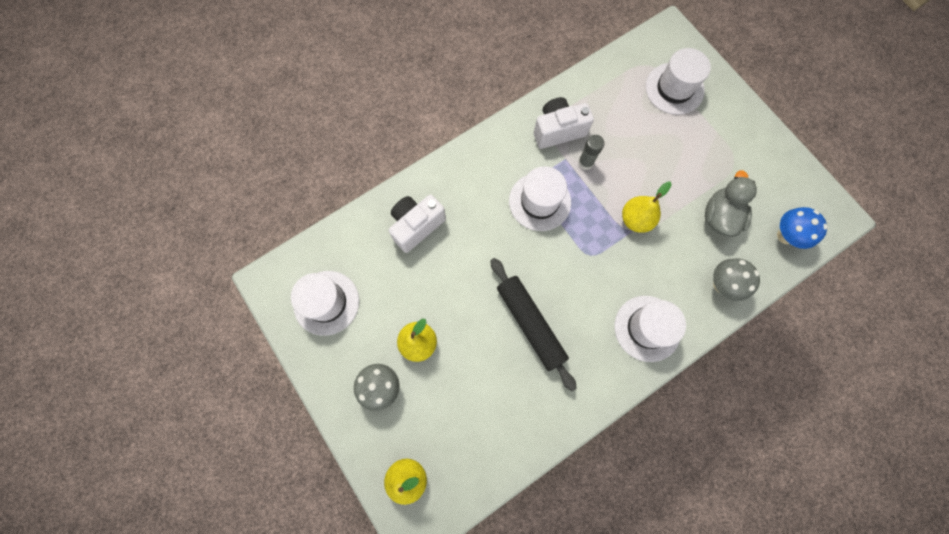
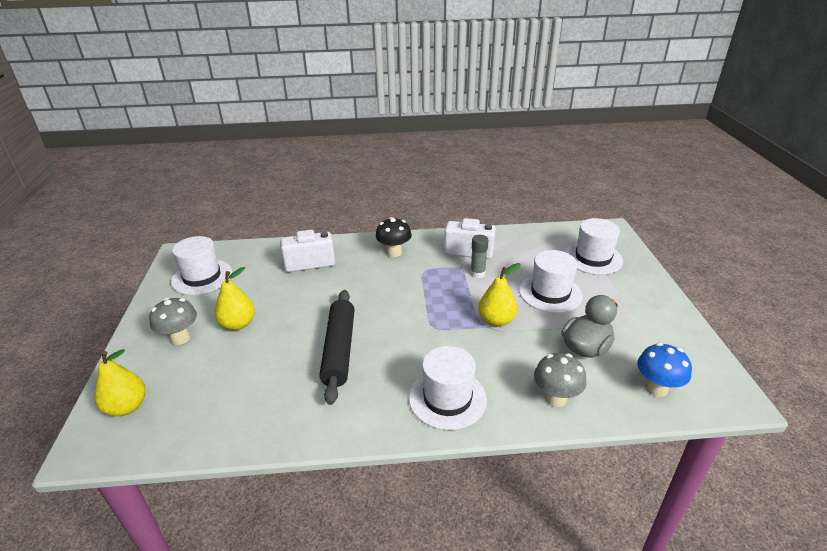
camera: 30 degrees right, 40 degrees down
(489, 170) = (394, 252): none -> black mushroom
(539, 201) = (418, 281): white hat -> white hat (550, 293)

